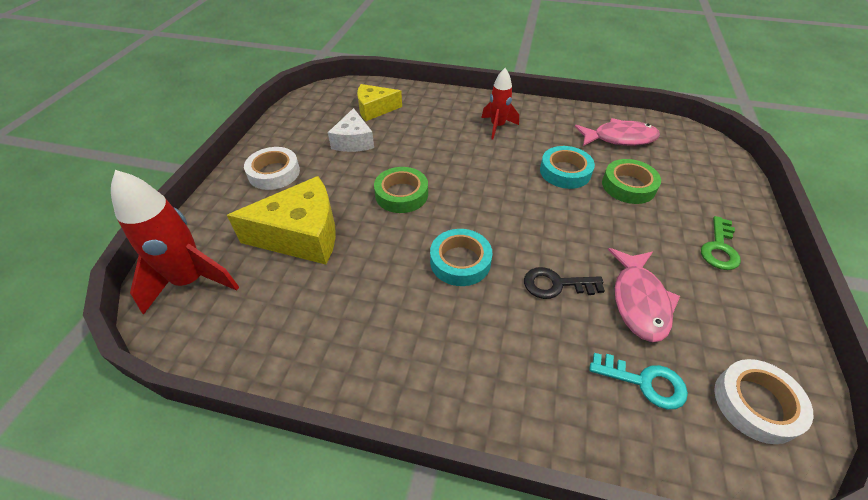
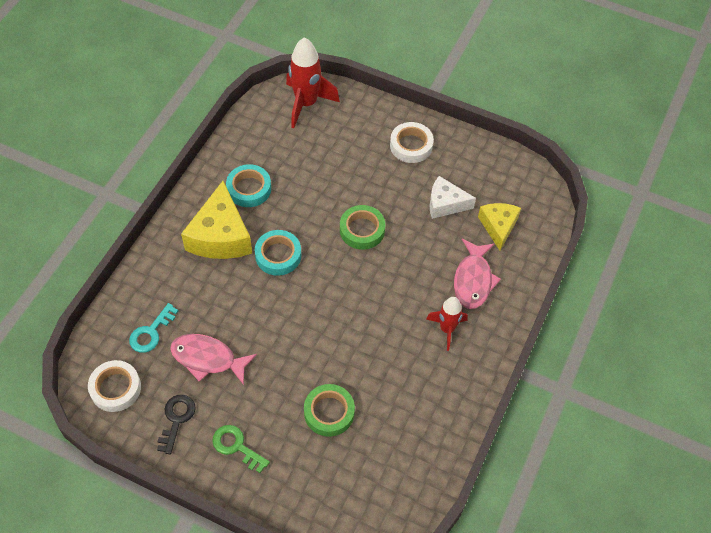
camera: 100 degrees right, 10 degrees up
(301, 235) = (332, 162): yellow cheese -> yellow cheese (220, 236)
(556, 284) = (238, 310): black key -> black key (176, 419)
(565, 172) = (362, 365): turquoise tape -> turquoise tape (249, 189)
(619, 138) = (403, 440): pink fish -> pink fish (473, 280)

